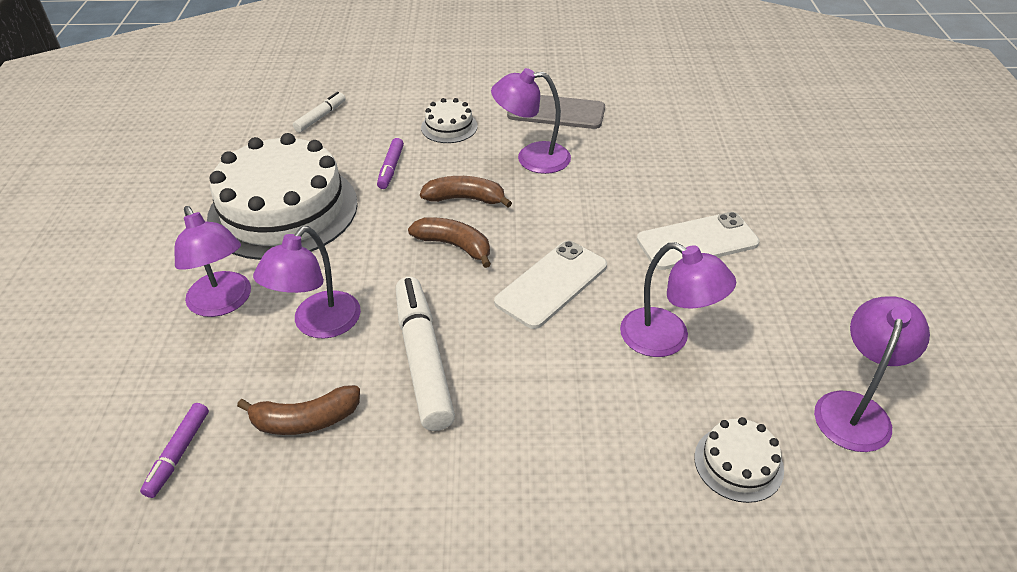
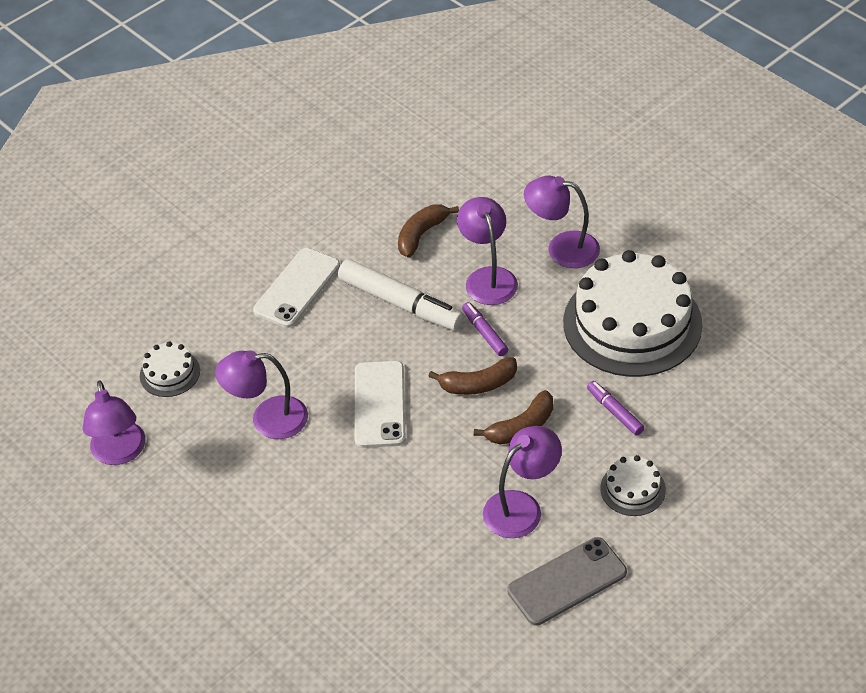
camera: 140 degrees right, 5 degrees up
(178, 454) = (461, 182): purple marker -> purple marker (484, 333)
(321, 117) = (750, 417): white marker -> none
(697, 241) = (311, 516): white phone -> white phone (297, 288)

